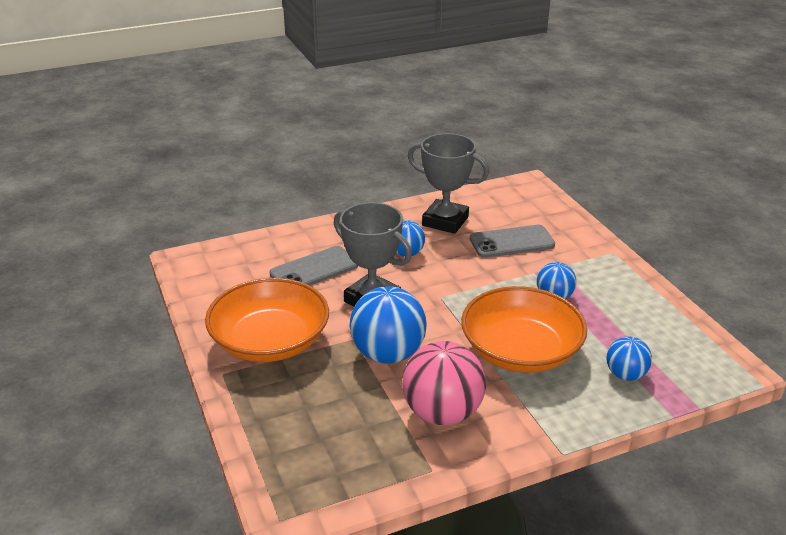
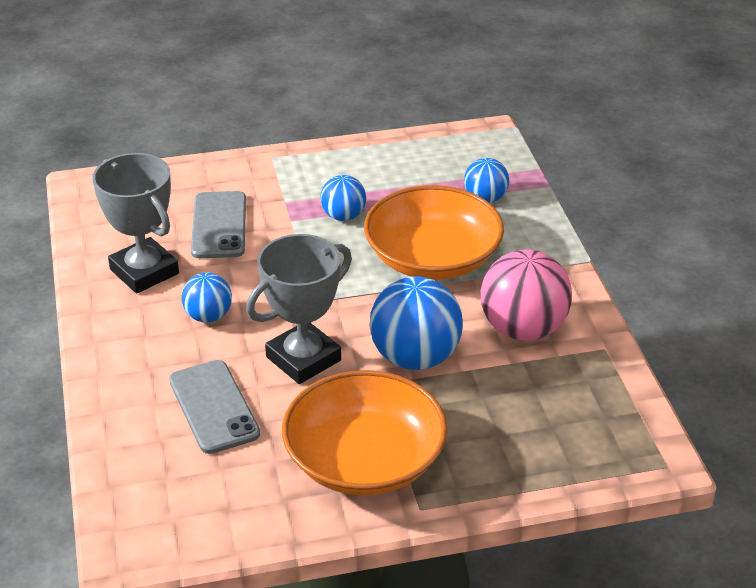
camera: 80 degrees left, 5 degrees up
(445, 221) = (144, 271): grey trophy -> grey trophy turned 75 degrees counterclockwise

